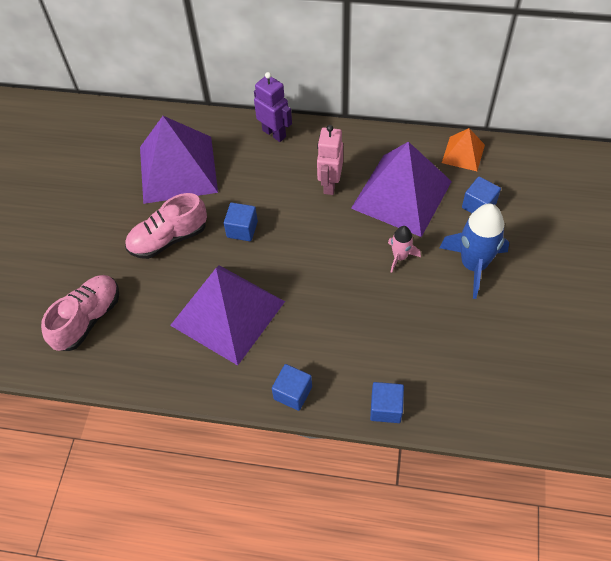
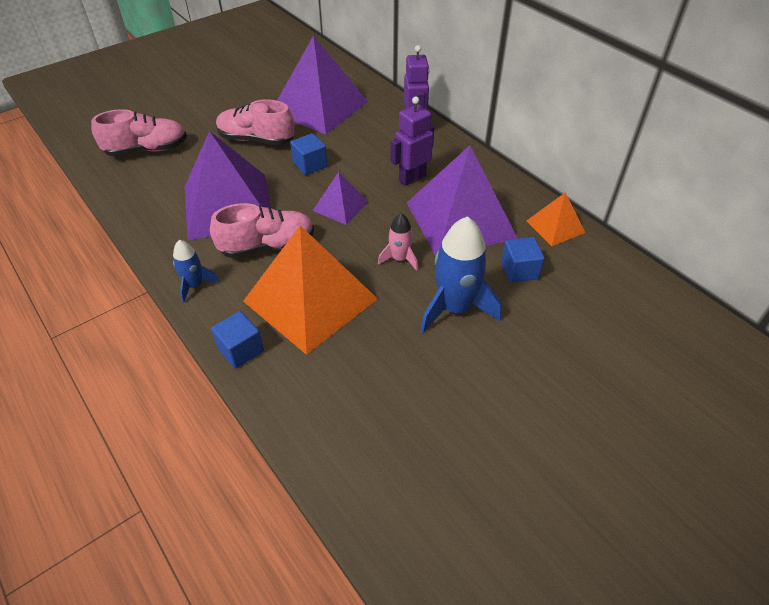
camera: 40 degrees right, 10 degrees down
(293, 393) = (195, 285): blue cube -> blue rocket
(301, 321) = (267, 246): none -> pink shoe
(310, 247) = (340, 206): none -> purple pyramid
(330, 184) = (412, 178): pink robot -> purple robot
(383, 335) = (310, 300): none -> orange pyramid

